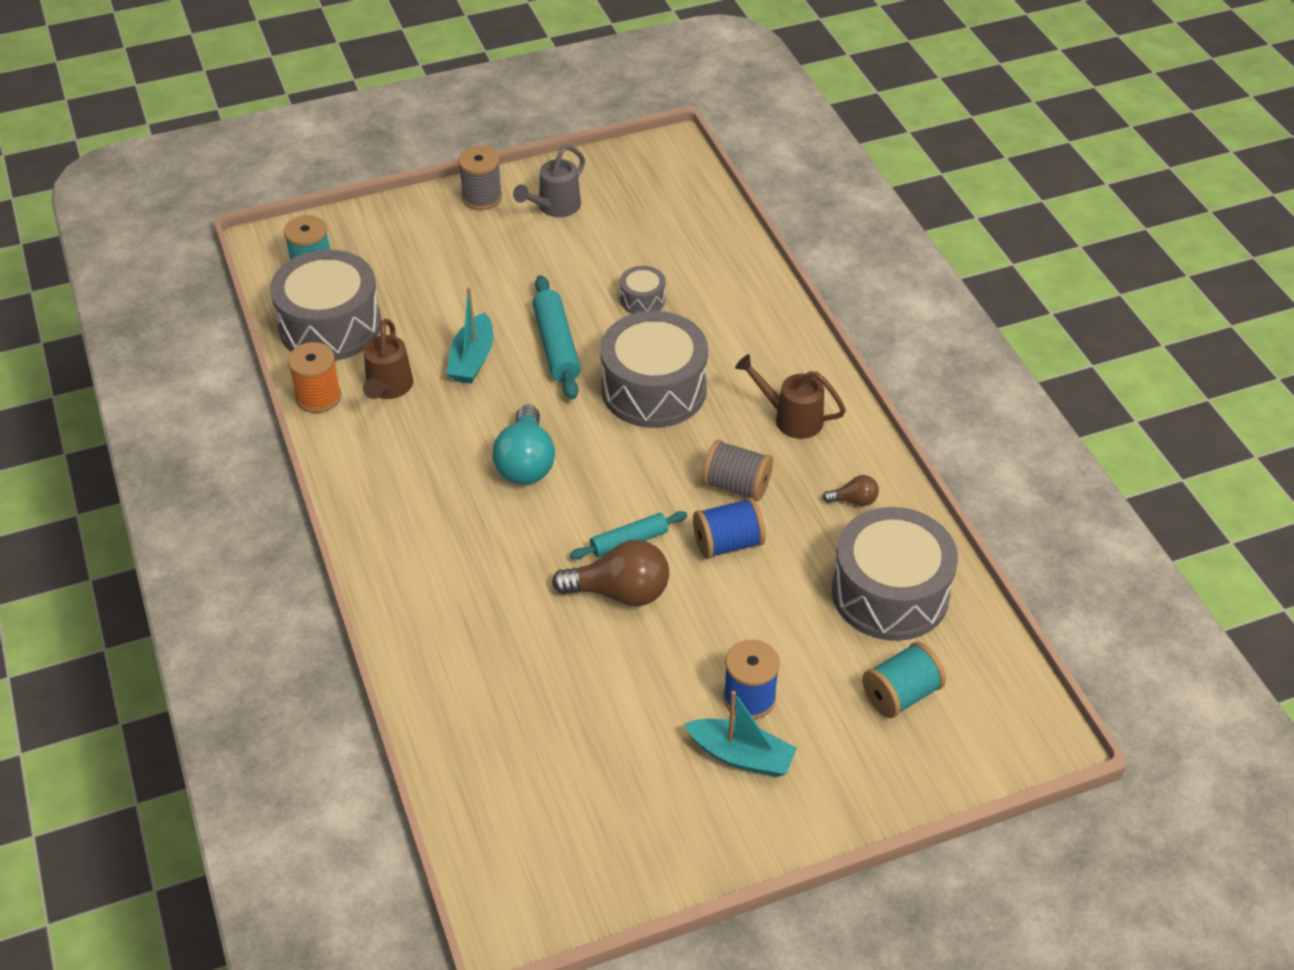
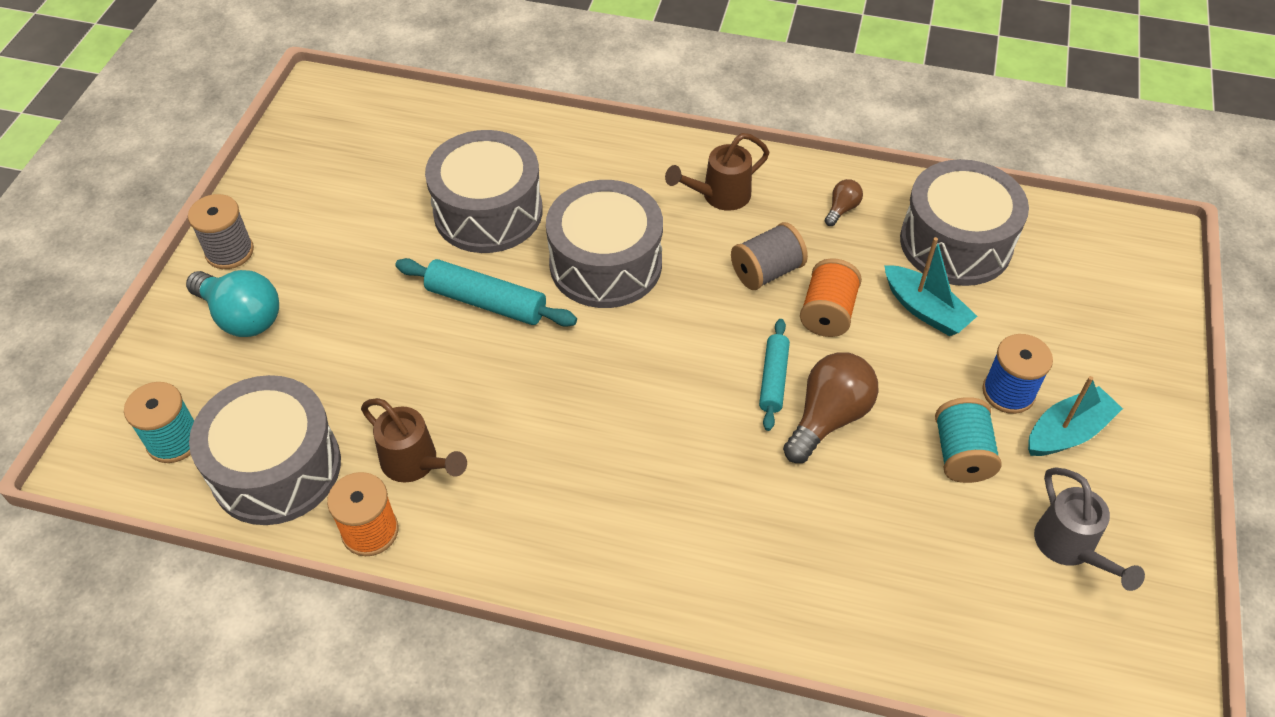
camera: 55 degrees left, 5 degrees up
(472, 359) = (442, 374): turquoise boat -> turquoise boat (925, 310)
(526, 463) = (615, 404): turquoise light bulb -> turquoise light bulb (242, 317)
(555, 207) = (304, 207): grey watering can -> grey watering can (1070, 548)
(642, 299) = (488, 212): grey drum -> grey drum, size x2.21
(727, 543) = (827, 313): blue spool -> orange spool
(900, 694) = (1064, 295): turquoise spool -> turquoise spool (961, 454)

